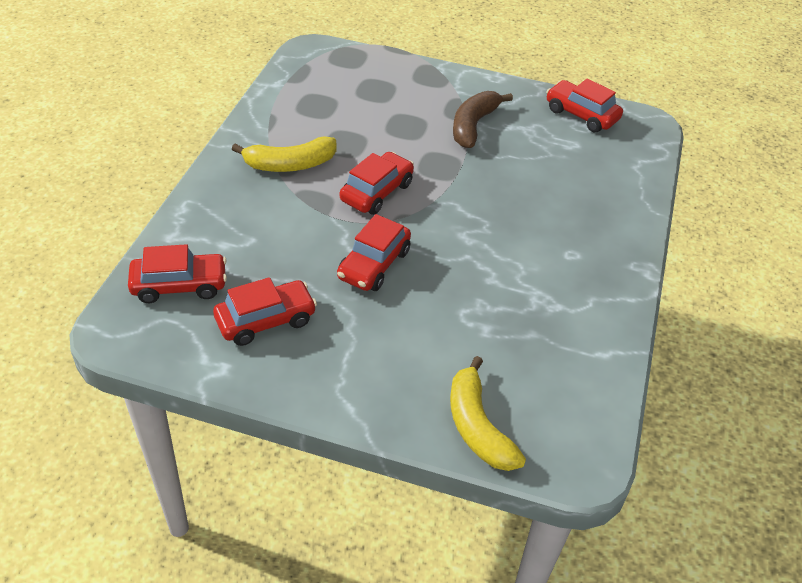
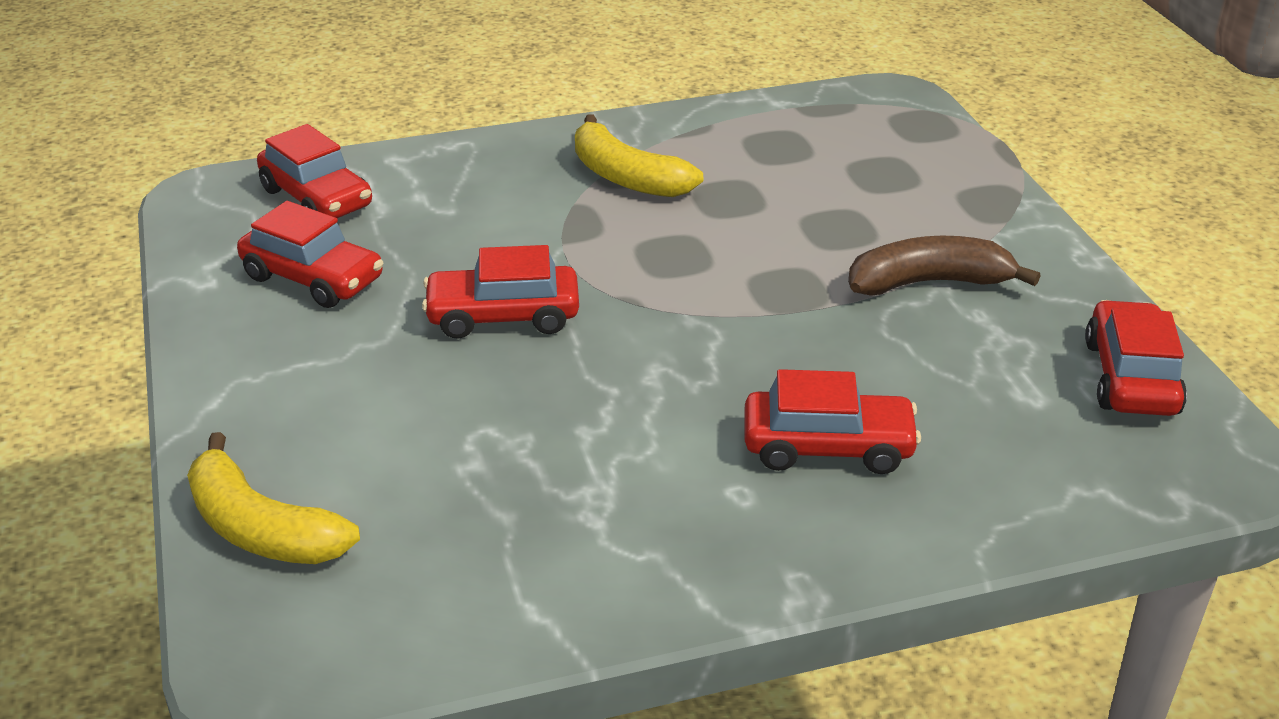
camera: 60 degrees right, 10 degrees down
(376, 192) = (657, 261): red car -> red car (828, 447)
(477, 426) = (262, 529): yellow banana -> yellow banana turned 90 degrees counterclockwise

